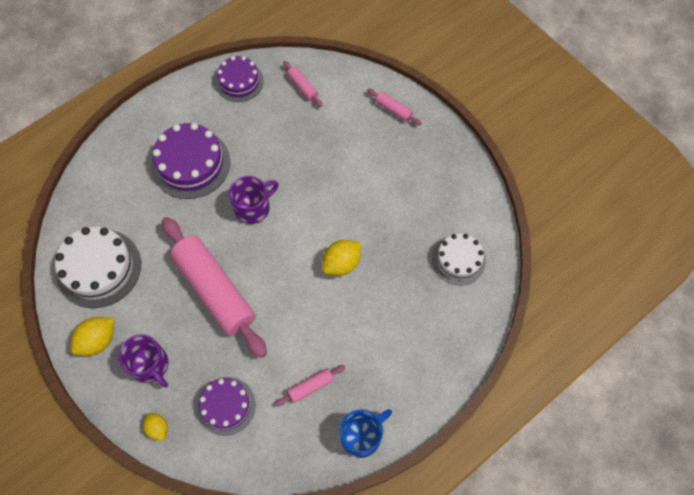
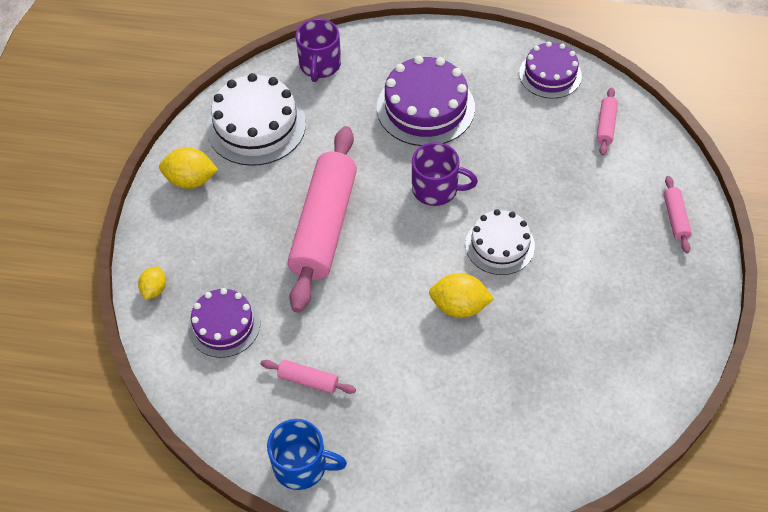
camera: 50 degrees right, 10 degrees down
(150, 365) = (205, 236): purple mug -> purple mug (320, 65)
(458, 260) = (578, 409): white cake -> white cake (499, 245)

